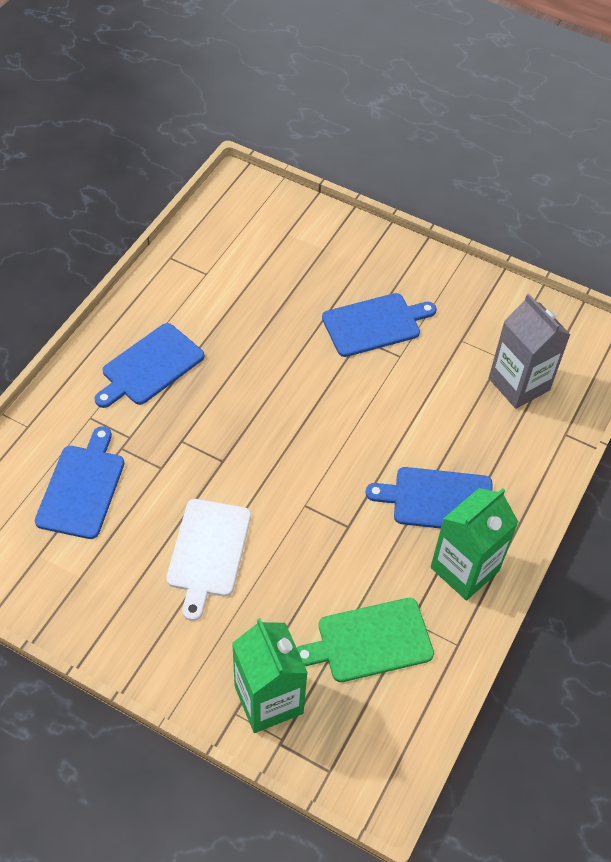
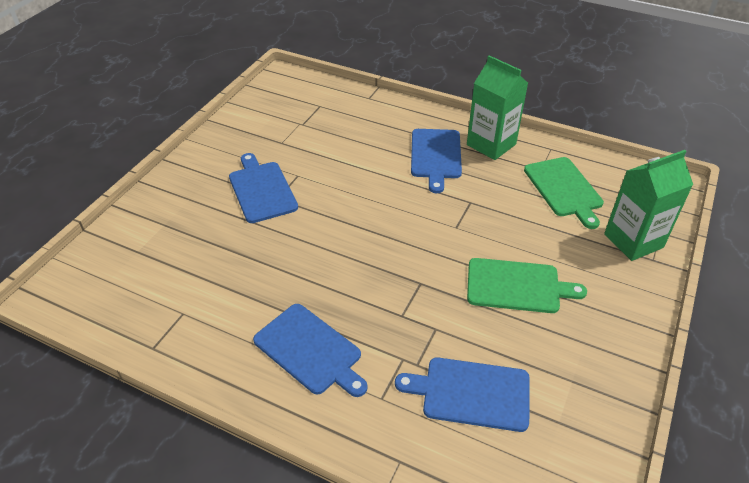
camera: 90 degrees left, 10 degrees down
(208, 552) = (517, 286): white cutting board -> green cutting board
(519, 384) = (325, 116): grey carton -> none

